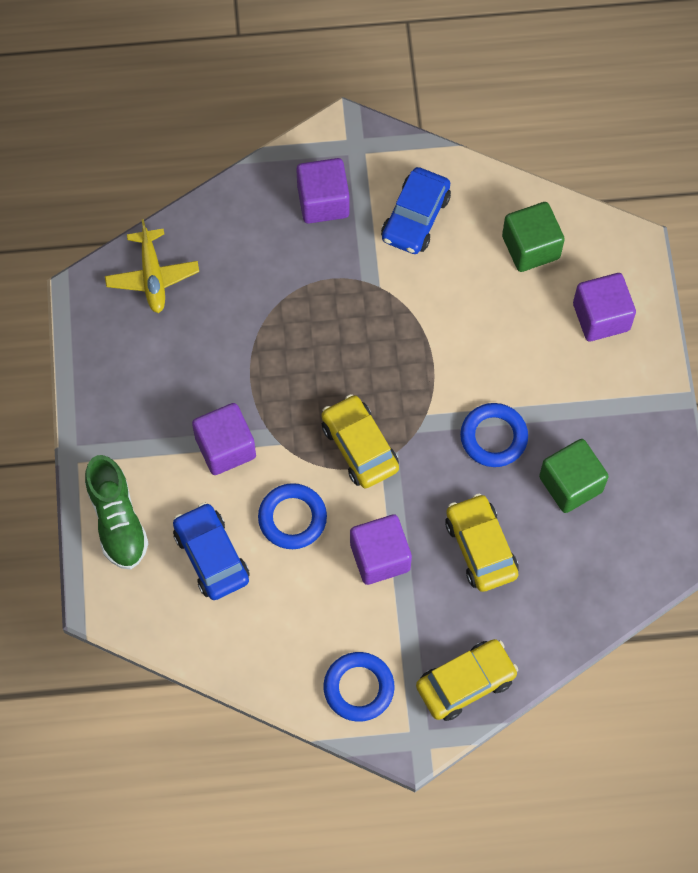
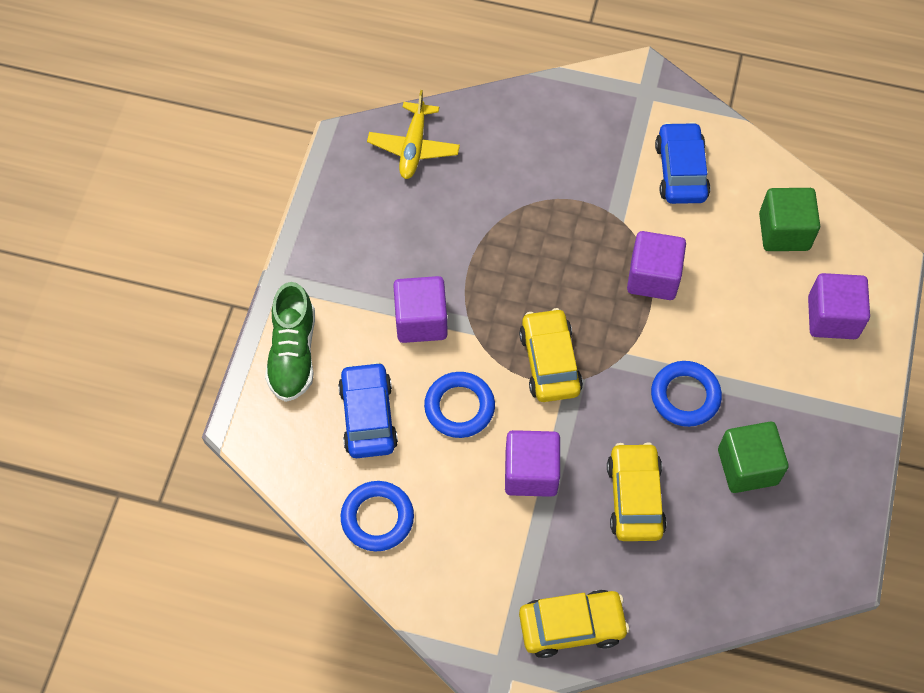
camera: 20 degrees right, 5 degrees down
(323, 201) = (598, 130): purple cube -> purple cube (653, 277)
(358, 688) = (462, 593): blue ring -> blue ring (377, 518)
(415, 217) = (681, 171): blue car -> blue car turned 135 degrees clockwise

